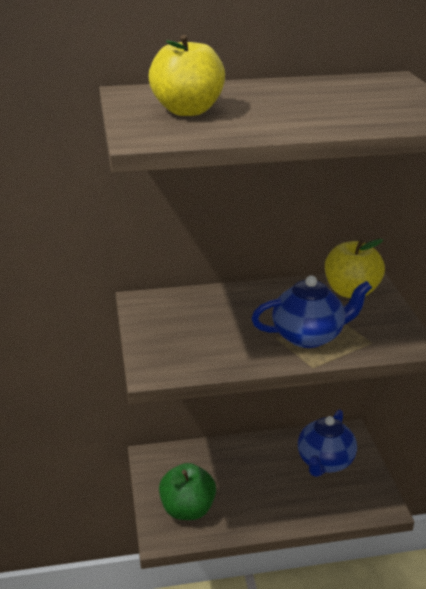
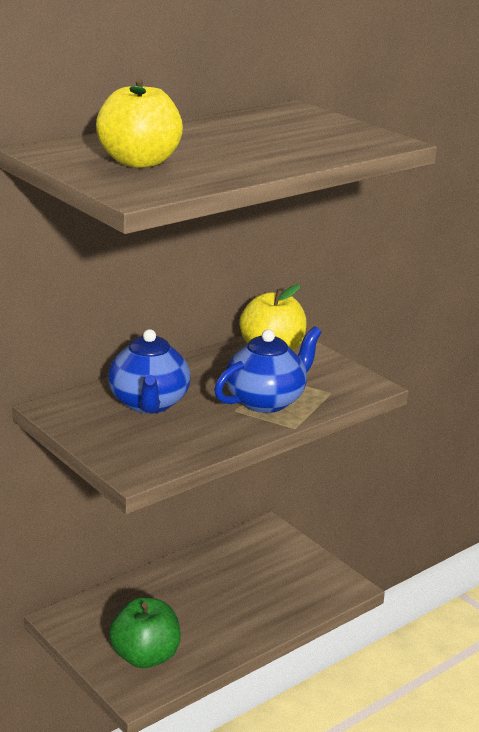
camera: 30 degrees left, 5 degrees down
(325, 462) = (261, 564): blue teapot -> blue teapot (149, 403)

